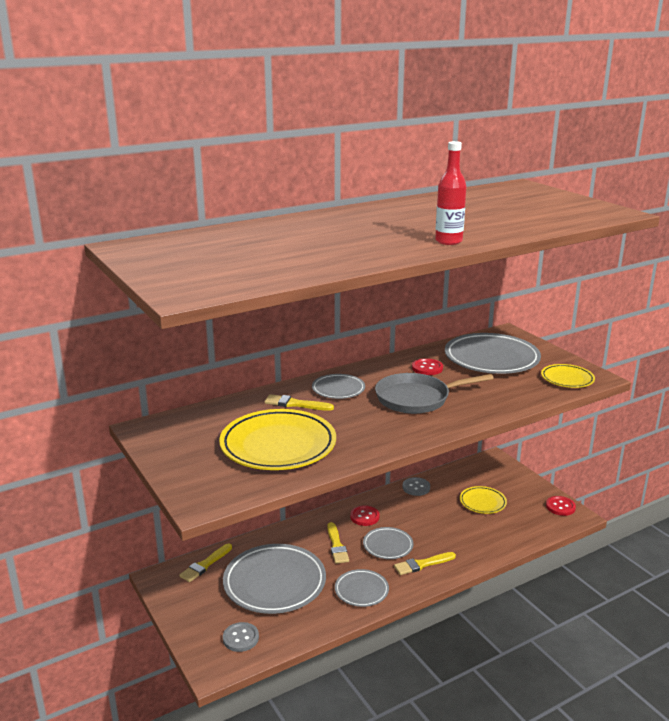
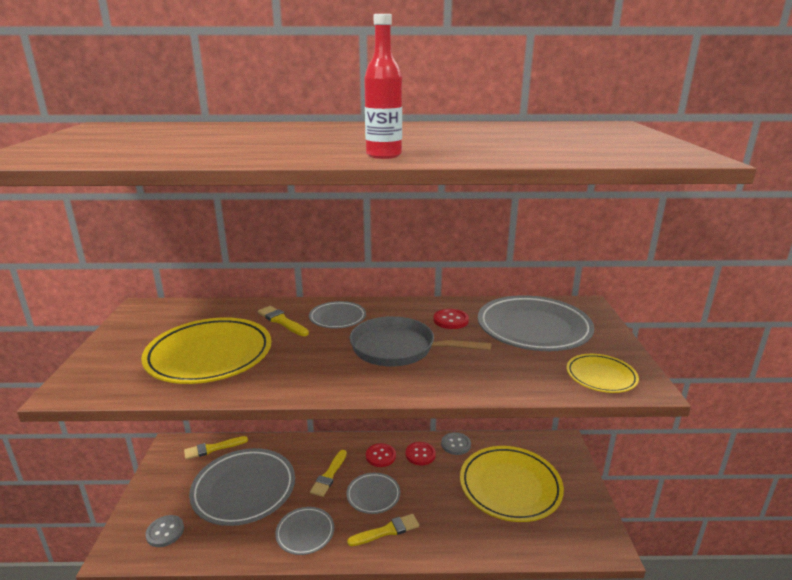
camera: 30 degrees right, 0 degrees up
(422, 564) = (387, 531): yellow brush -> yellow brush turned 150 degrees clockwise
(482, 502) = (510, 487): yellow plate -> yellow plate, size x1.91
(560, 507) = (597, 528): red button -> red button (420, 454)

